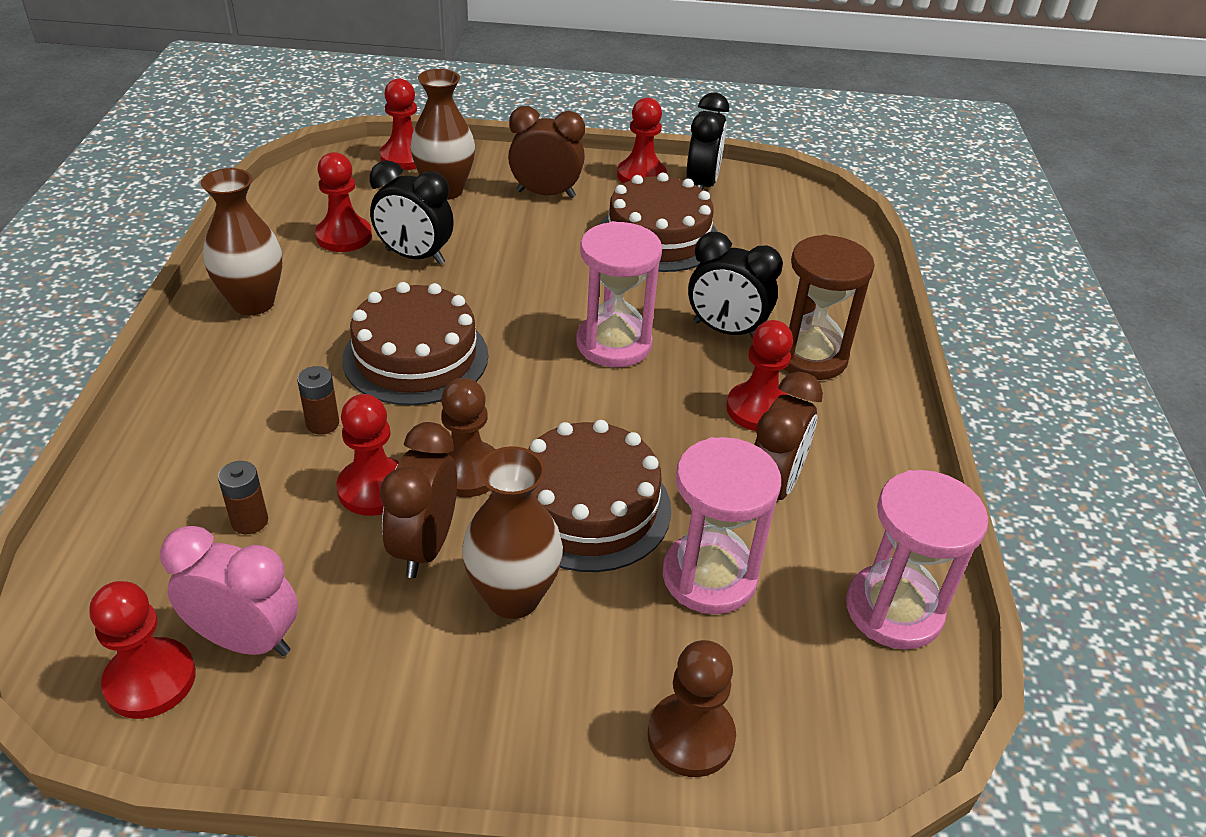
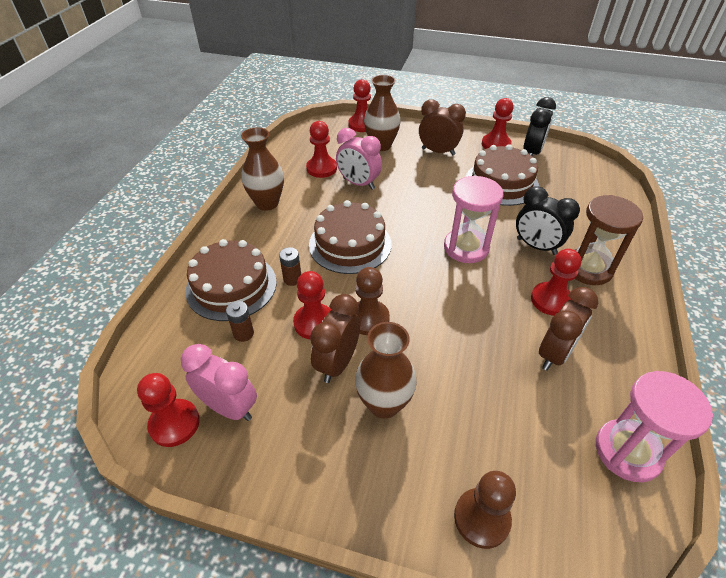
camera: 15 degrees right, 5 degrees up
(415, 257) = (358, 183): black clock -> pink clock
(588, 507) = (437, 351): brown cake -> brown cake (231, 286)
(709, 576) = (507, 409): pink hourglass -> none

